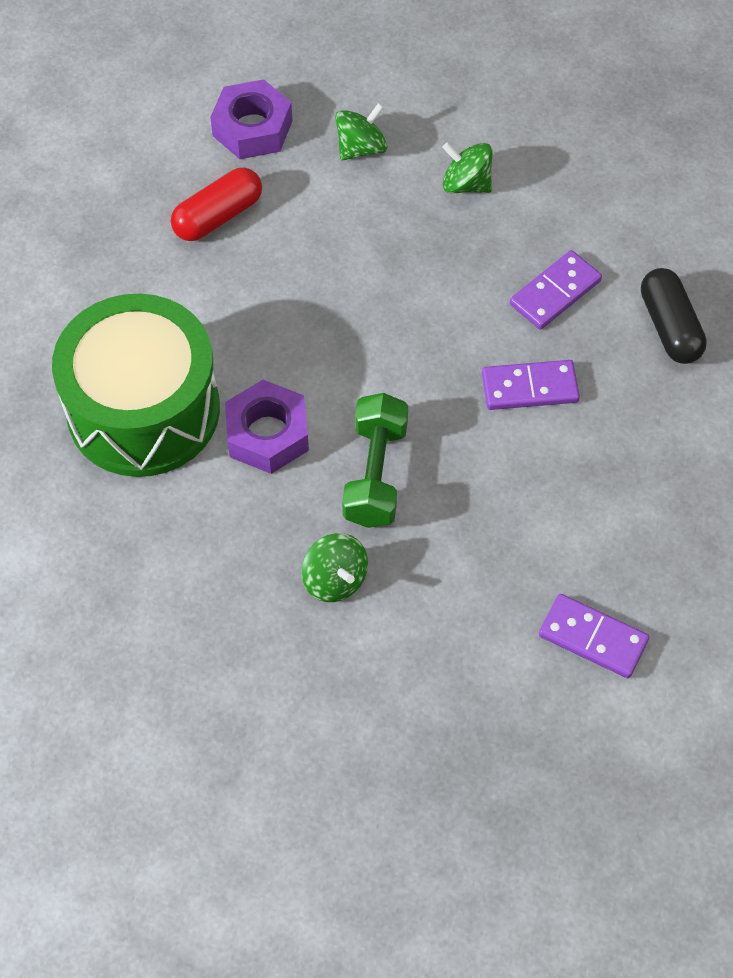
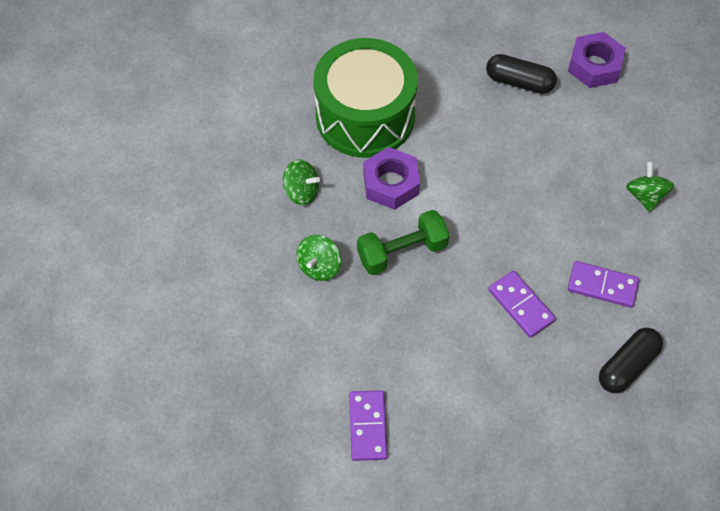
camera: 60 degrees right, 0 degrees up
(218, 216) = (519, 82): red capsule -> black capsule
(361, 148) = (626, 127): green spinning top -> green spinning top (301, 192)

